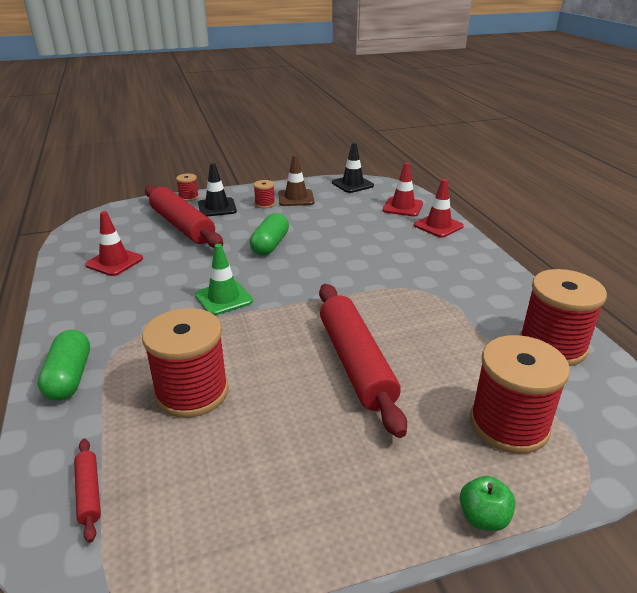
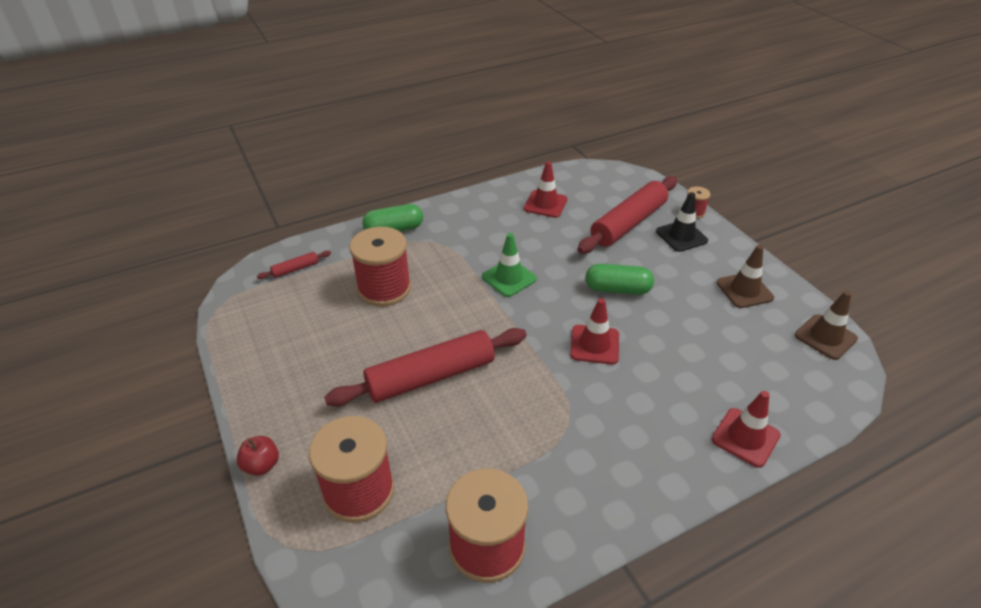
camera: 80 degrees right, 10 degrees up
(265, 204) = (711, 268): red spool -> none
(352, 184) = (825, 337): black traffic cone -> brown traffic cone
(402, 207) = (783, 395): red traffic cone -> red traffic cone (594, 344)
(483, 518) = (261, 465): green apple -> red apple

